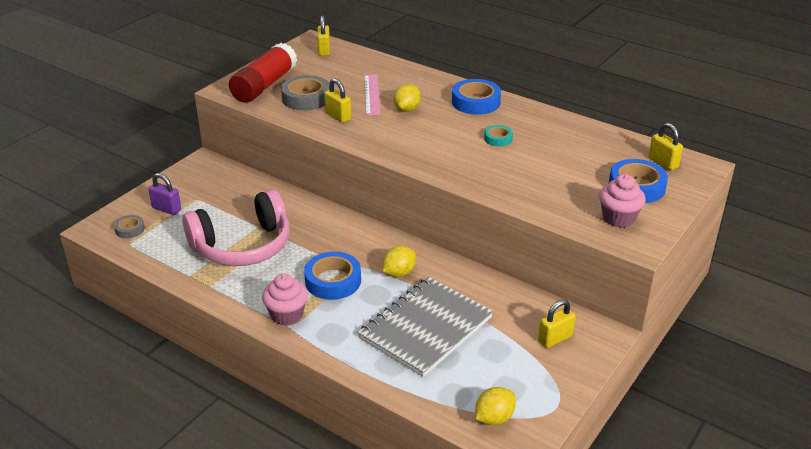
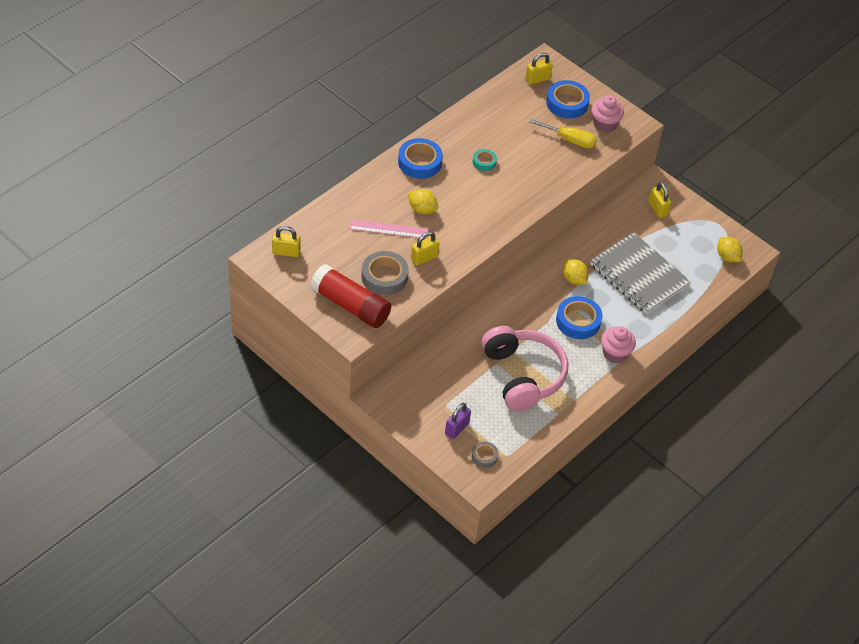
camera: 85 degrees left, 15 degrees up
(571, 193) = (570, 140): none -> yellow screwdriver

